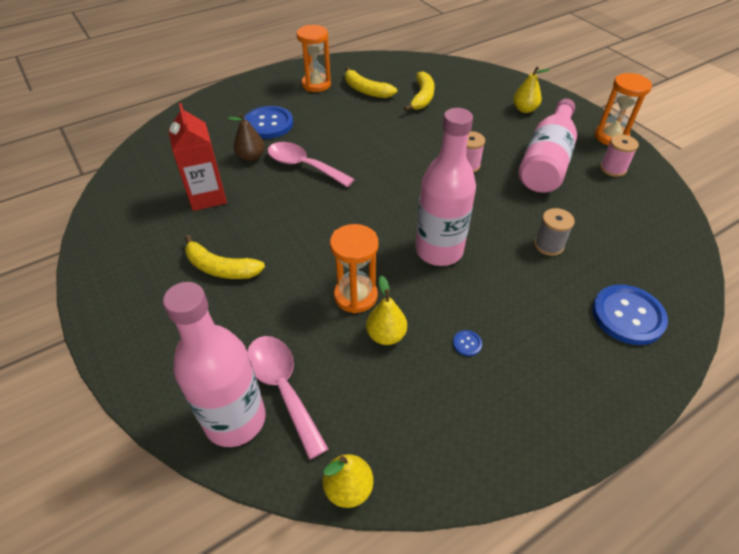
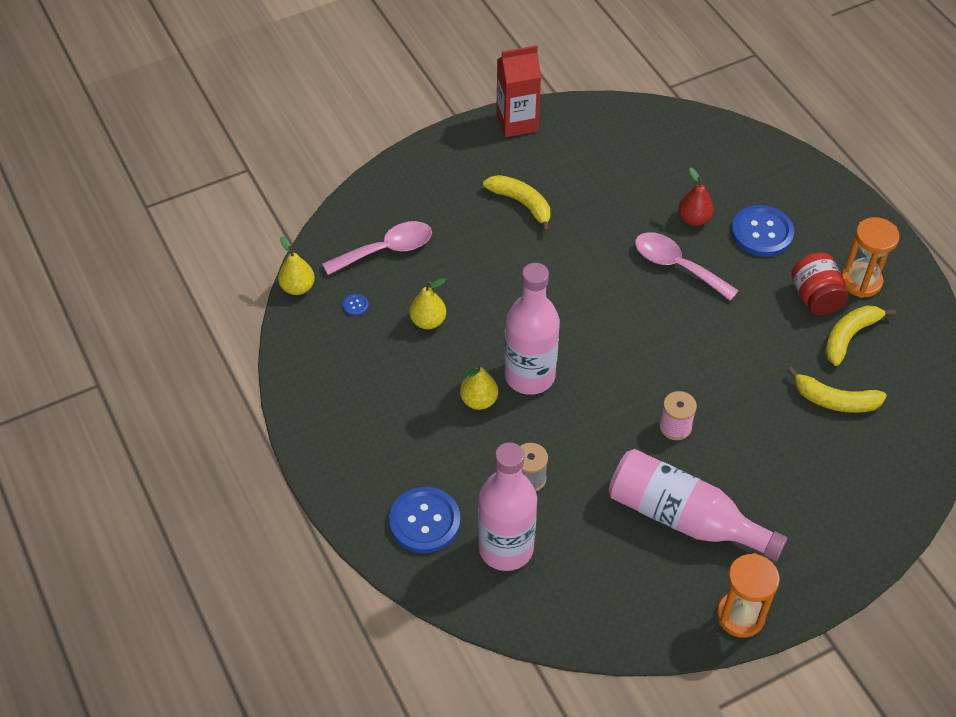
camera: 95 degrees right, 5 degrees up
(207, 196) = (625, 186): red carton -> red carton (517, 122)
(221, 268) = (522, 204): yellow banana -> yellow banana turned 105 degrees clockwise
(235, 419) = (363, 222): pink bottle -> pink bottle (506, 548)
(251, 157) = (694, 219): brown pear -> red pear
(303, 166) = (676, 266): pink spoon -> pink spoon turned 90 degrees counterclockwise
(332, 102) = (815, 297): none -> red jar
(355, 296) = (476, 302): orange hourglass -> none
(467, 343) = (410, 380): blue button -> blue button (355, 305)
(524, 109) = (809, 522): yellow pear -> yellow pear (479, 400)
(613, 169) = (666, 592): pink spool -> none

